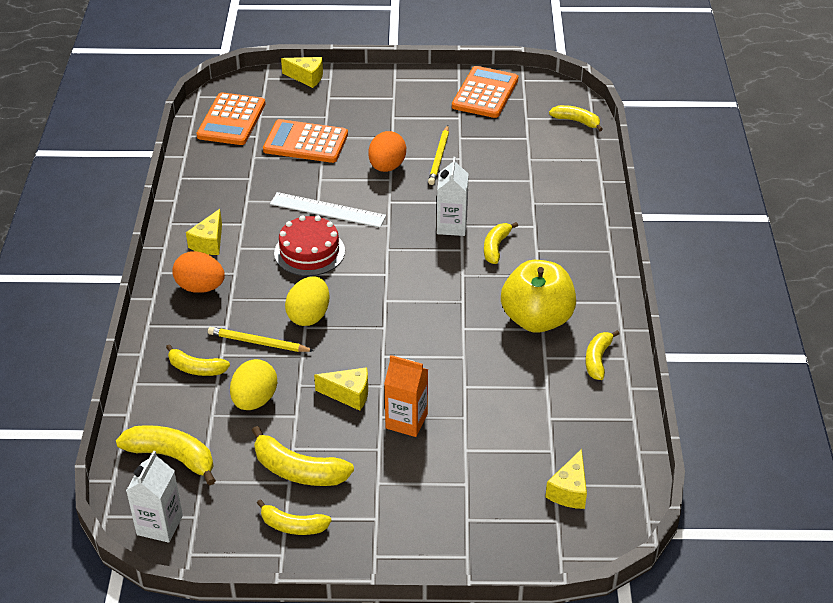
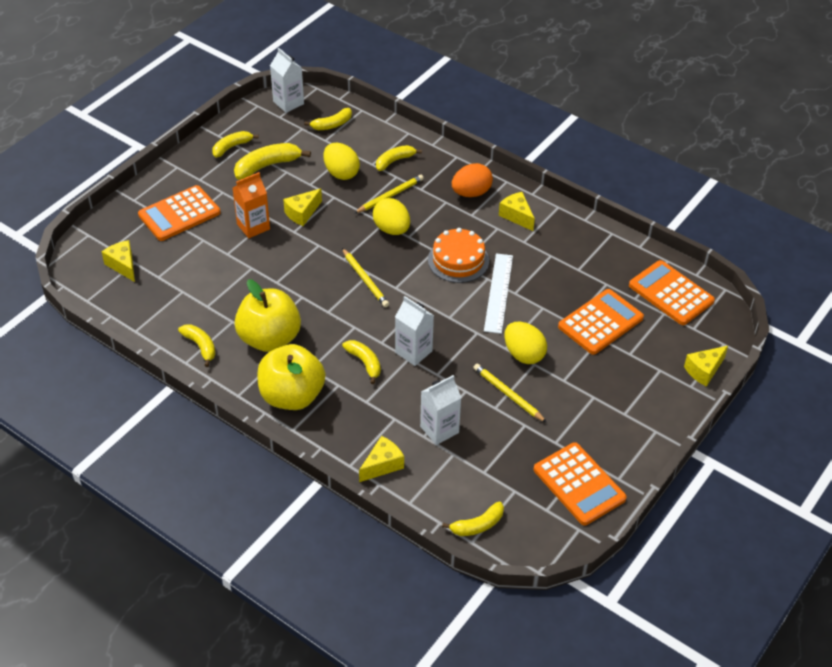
camera: 125 degrees right, 5 degrees up
(172, 457) = (332, 125): yellow banana -> yellow banana, size x0.65
(309, 252) = (458, 260): red cake -> orange cake
(327, 210) = (498, 293): white ruler -> white ruler turned 45 degrees counterclockwise
(387, 167) = (523, 354): orange egg -> yellow egg
(397, 298) = (365, 279): none -> yellow pencil
(448, 497) = (179, 214): none -> orange calculator
(515, 175) = (439, 429): none -> white carton
(580, 269) = (292, 396): none -> yellow apple
(583, 187) = (382, 465): none -> yellow cheese

